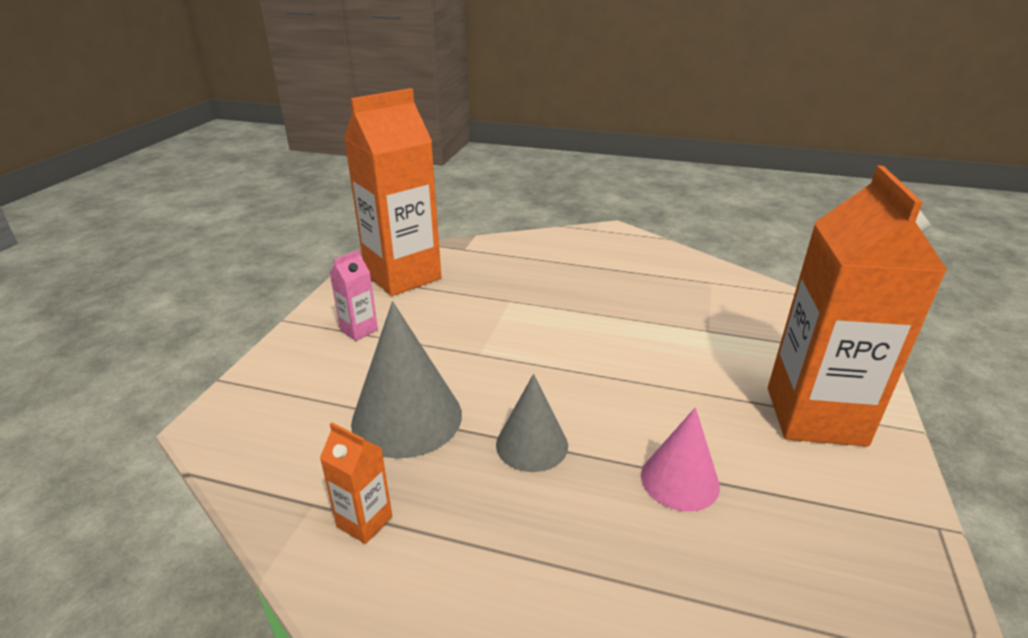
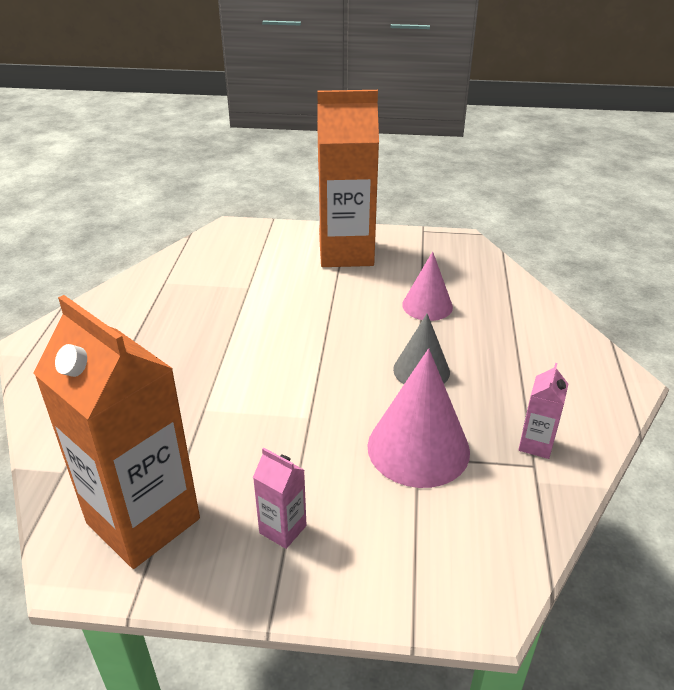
camera: 100 degrees left, 5 degrees up
(364, 521) = (536, 444): orange carton -> pink carton
(407, 418) = (418, 448): grey cone -> pink cone

